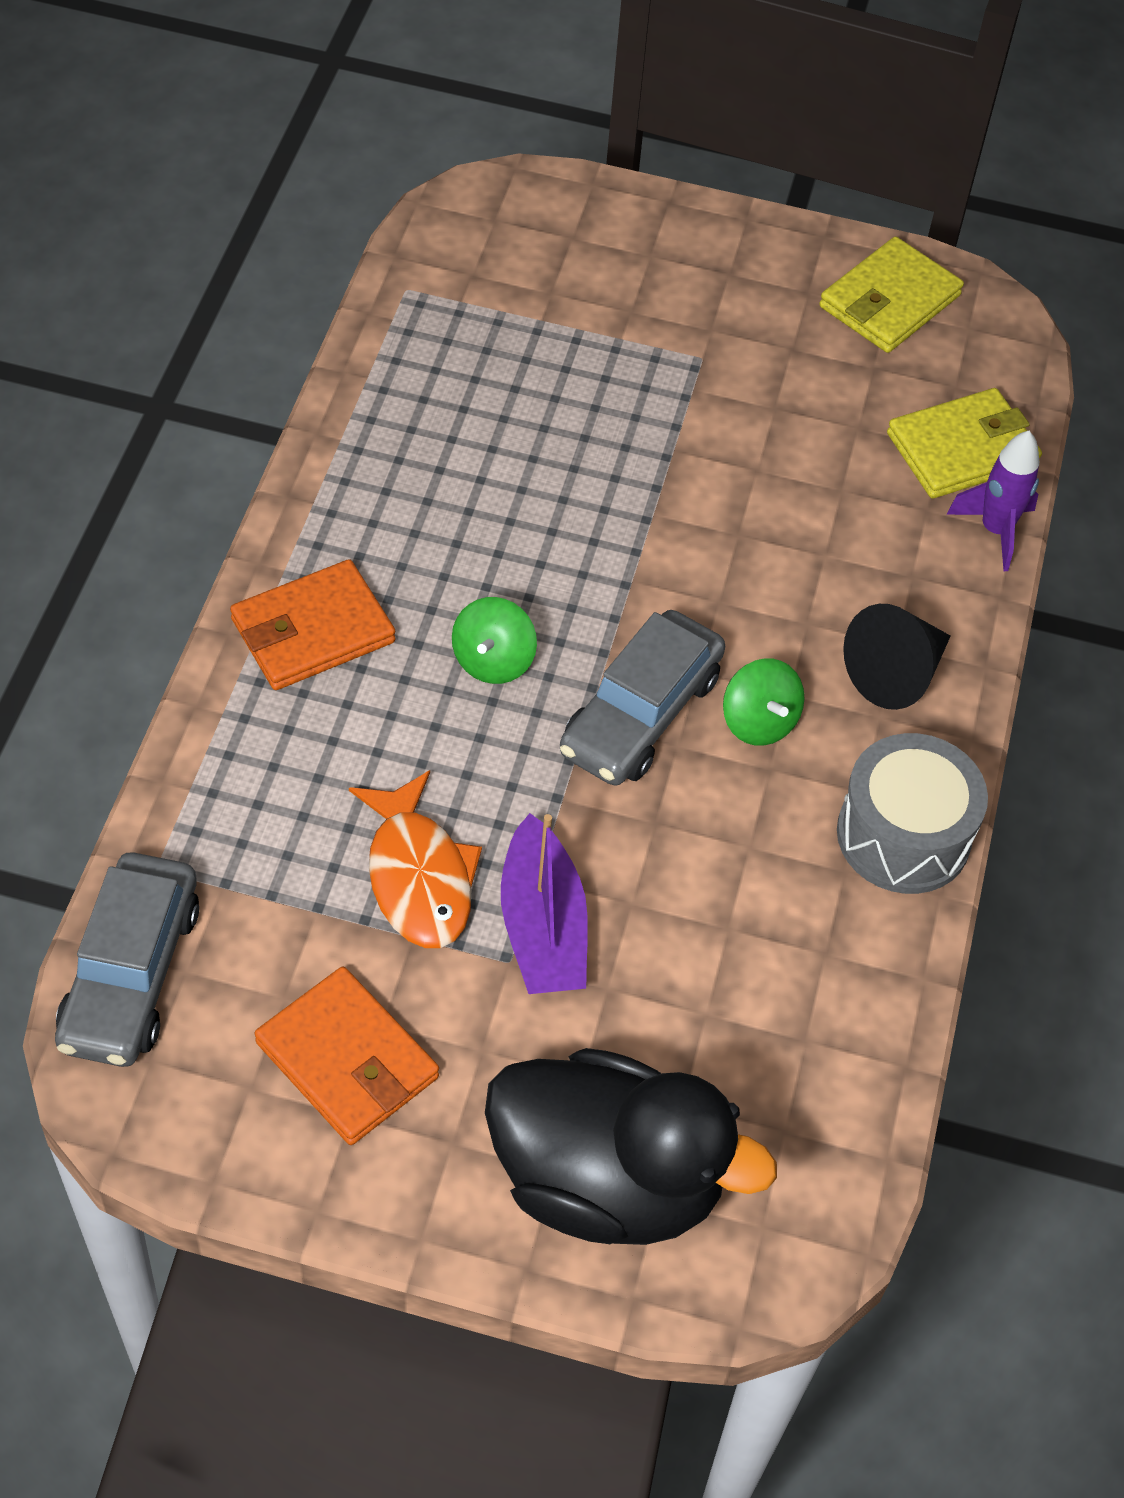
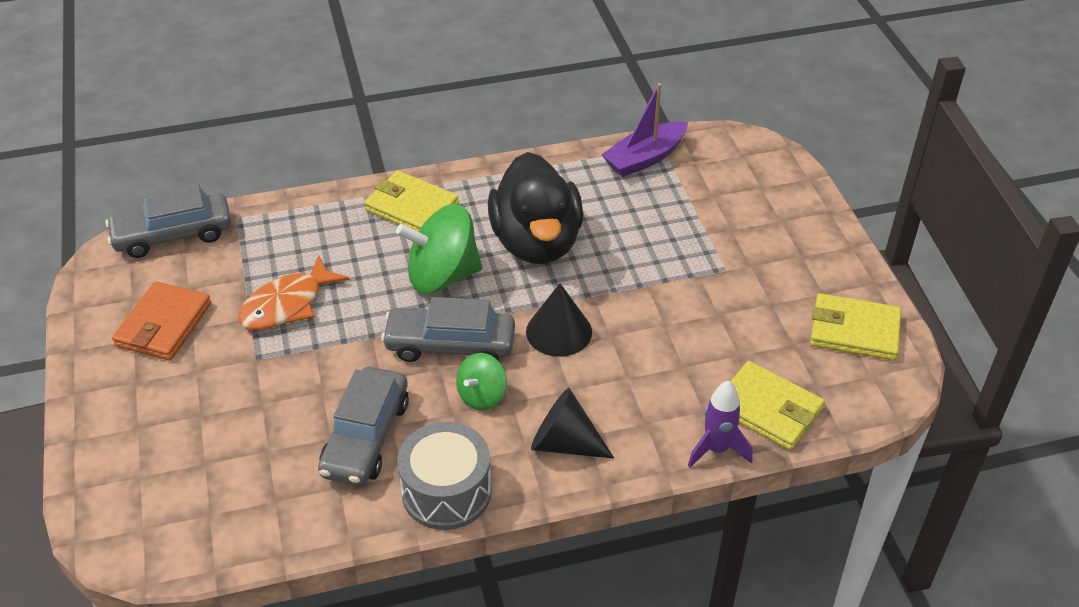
camera: 65 degrees right, 10 degrees down
(313, 631) = (412, 207): orange wallet -> yellow wallet
(493, 660) = (442, 276): green spinning top -> green spinning top, size x1.83
(542, 927) = (285, 362): purple boat -> purple boat (645, 158)
(607, 1181) = (140, 451): black duck -> black duck (536, 242)
(696, 583) = (559, 331): none -> black cone
(753, 885) = (366, 437): none -> grey car

